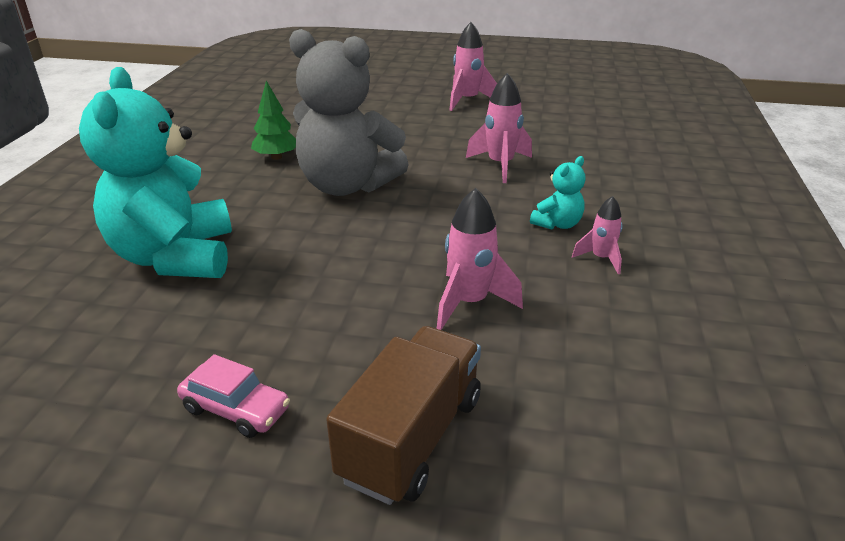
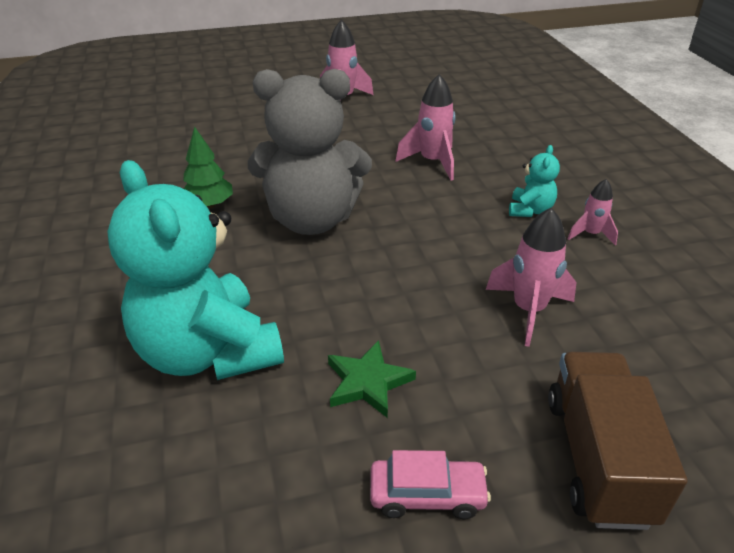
camera: 25 degrees left, 5 degrees up
(272, 314) = (367, 382): none -> green star

